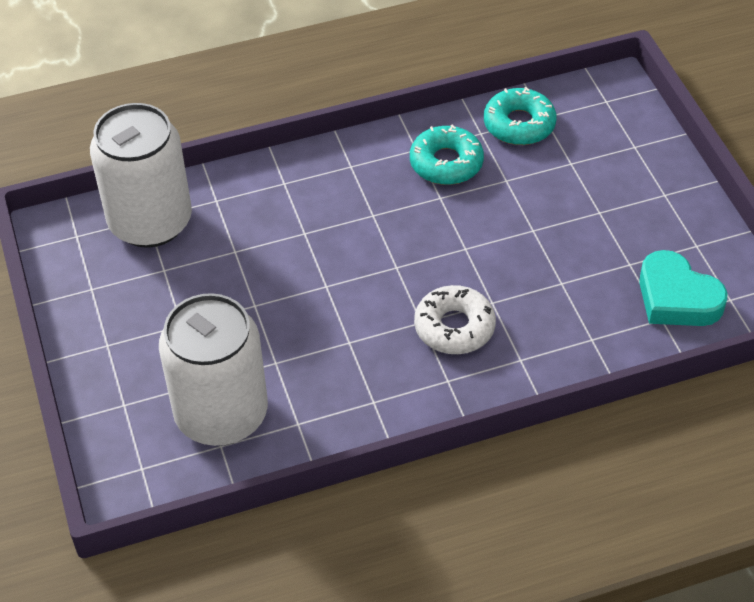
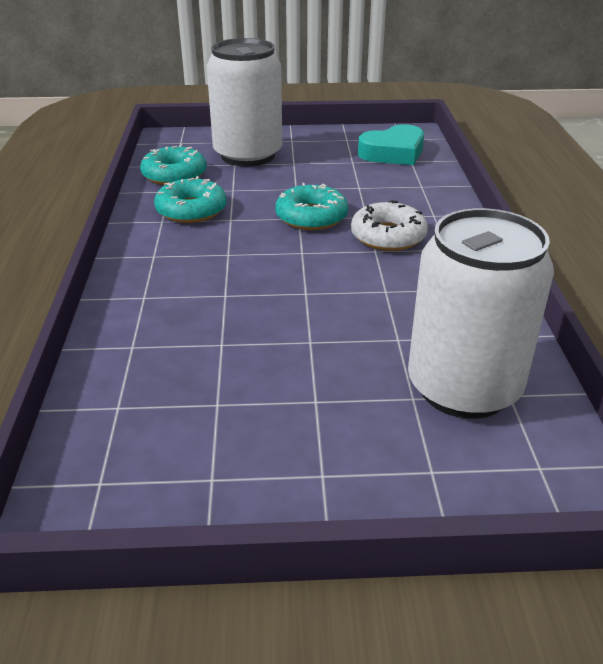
camera: 75 degrees left, 15 degrees down
(150, 222) = (127, 404): white can -> white can (248, 155)
(471, 258) = (311, 217): none -> turquoise donut

